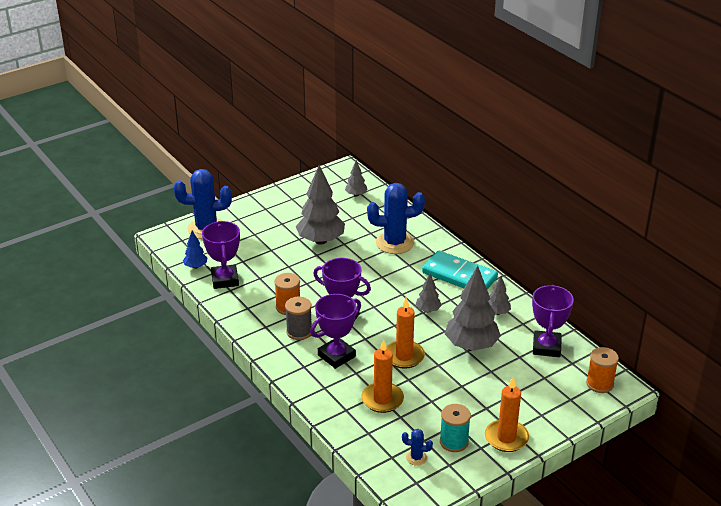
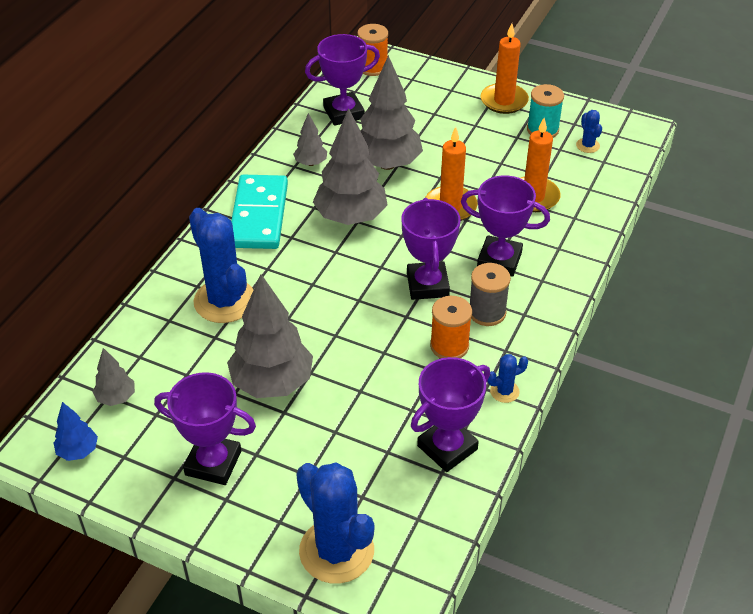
camera: 120 degrees left, 10 degrees up
(196, 266) = (444, 504): blue tree -> blue tree (78, 451)
(238, 313) = (504, 391): none -> blue cactus
(289, 210) = (213, 463): none -> purple trophy
(428, 310) = (350, 217): grey tree -> grey tree, size x2.05

